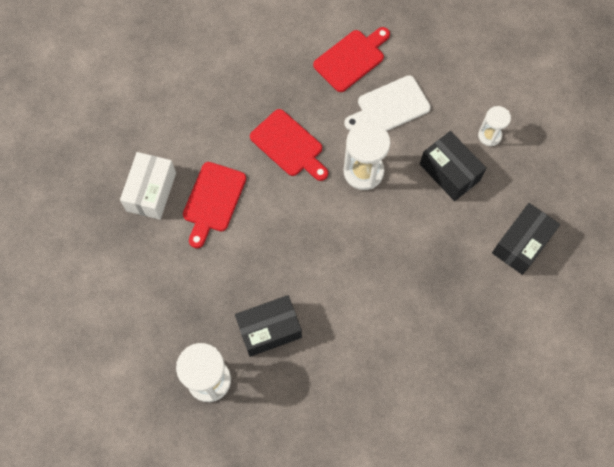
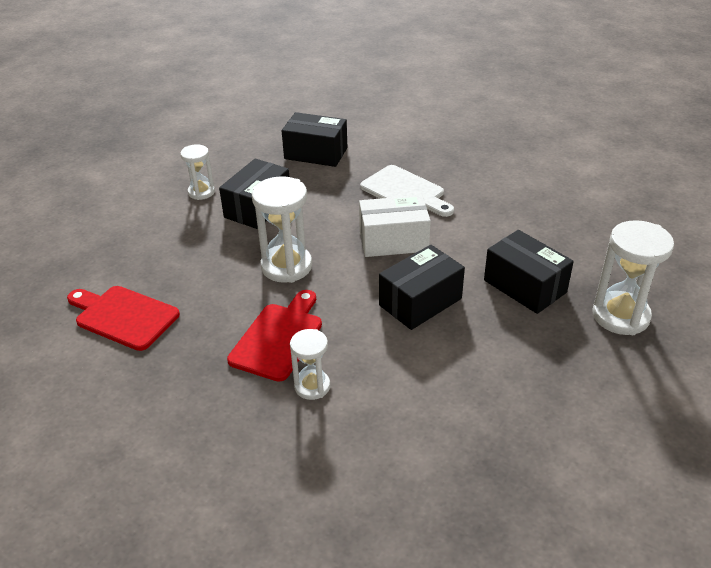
camera: 110 degrees left, 30 degrees down
(151, 192) = (423, 463): white box -> white box (393, 241)
(213, 200) = (397, 388): red cutting board -> none
(237, 152) = (312, 386): none -> white hourglass
(285, 248) = (420, 302): none -> black box
(390, 106) = (188, 267): white cutting board -> white cutting board (405, 192)

